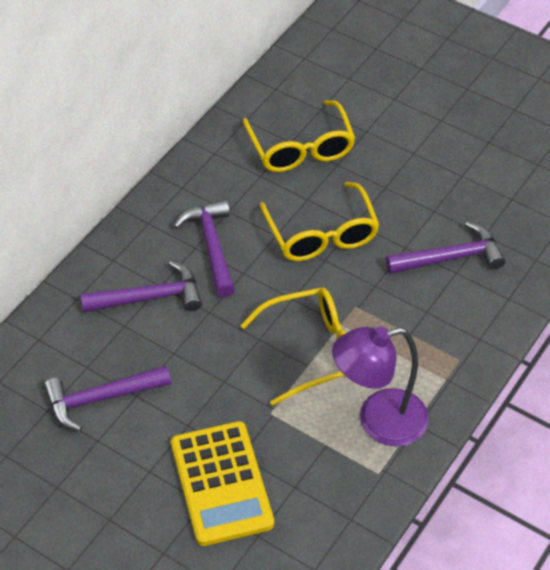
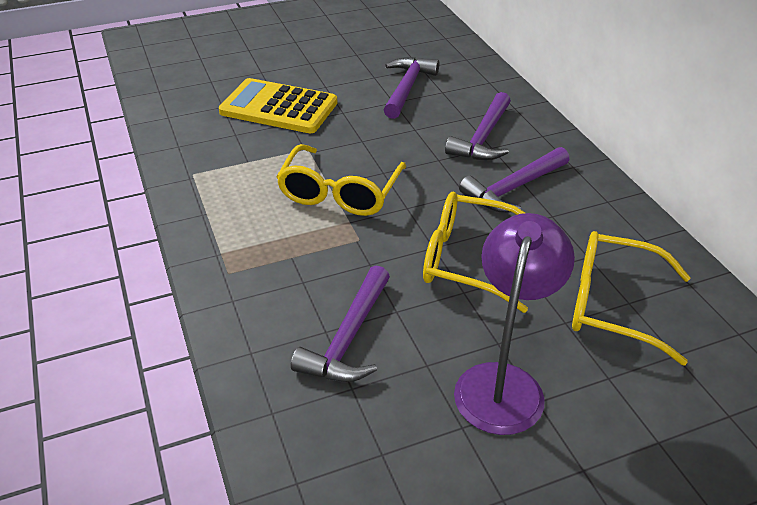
camera: 125 degrees right, 10 degrees down
(211, 246) = (513, 188): purple hammer -> purple hammer turned 120 degrees clockwise
(378, 421) = (232, 195): purple lamp -> purple lamp (503, 382)

